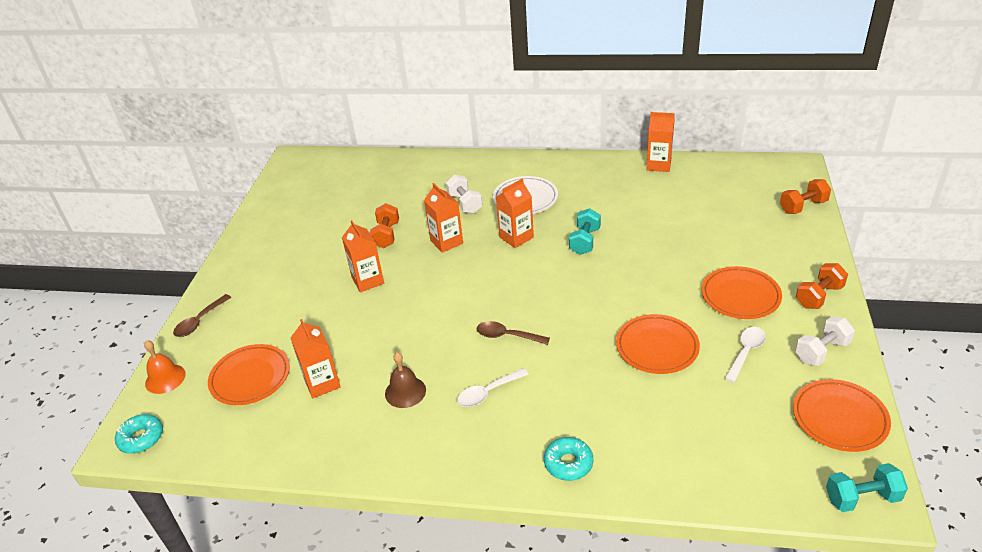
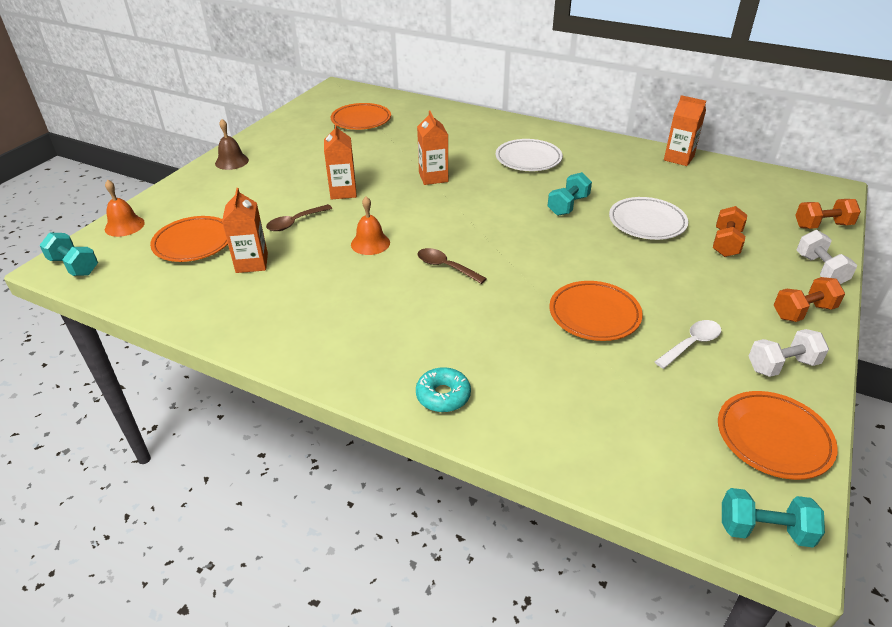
camera: 15 degrees right, 0 degrees up
(141, 438) = (74, 266): turquoise donut -> turquoise dumbbell
(199, 321) = (181, 190): brown spoon -> brown spoon (295, 222)
(386, 235) = (381, 160): orange dumbbell -> orange dumbbell (726, 243)
(405, 392) = (321, 289): brown bell -> brown bell (232, 161)
(424, 330) = (370, 243): none -> orange bell
(465, 203) = (468, 151): white dumbbell -> white dumbbell (820, 270)
(488, 393) = (399, 310): white spoon -> none
(516, 237) = (502, 188): orange carton -> none
(660, 241) = (647, 222): none -> white plate
(740, 296) = (711, 290): orange plate -> orange plate (361, 120)

